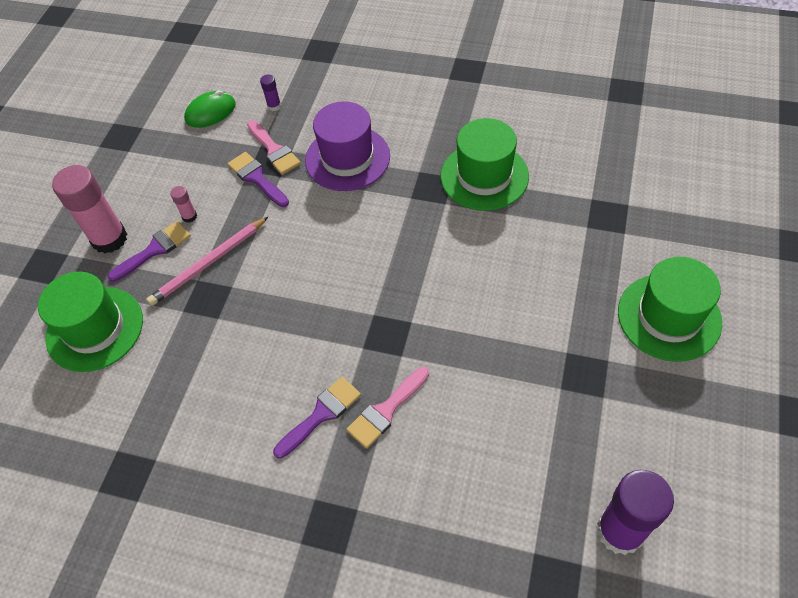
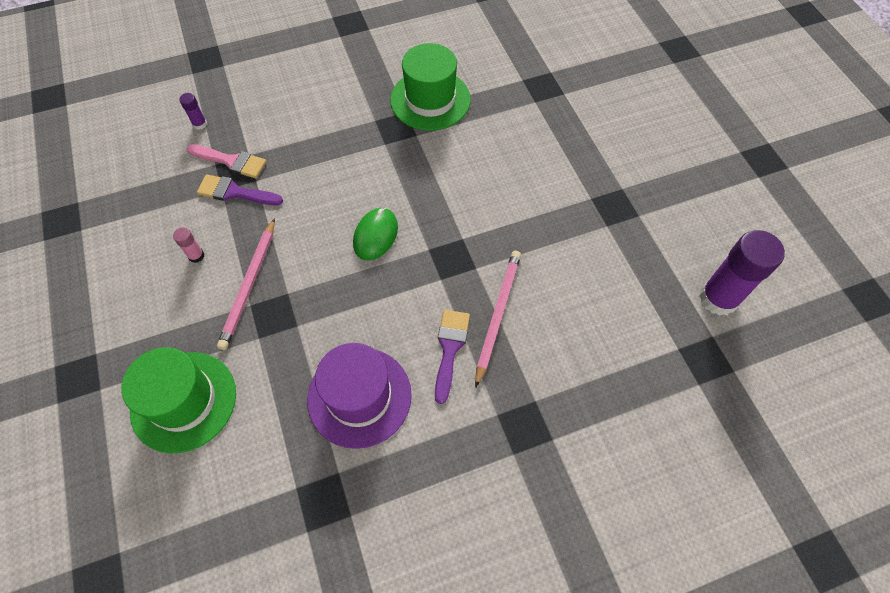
camera: 40 degrees left, 5 degrees up
(109, 239) = (129, 316): pink glue stick -> none
(154, 250) = (186, 302): purple brush -> none
(210, 112) = (139, 156): green mouse -> green mouse (375, 235)
(347, 158) = (305, 137): purple hat -> purple hat (359, 397)
(386, 410) = (497, 315): pink brush -> pink pencil
(669, 317) = (637, 137): green hat -> none

